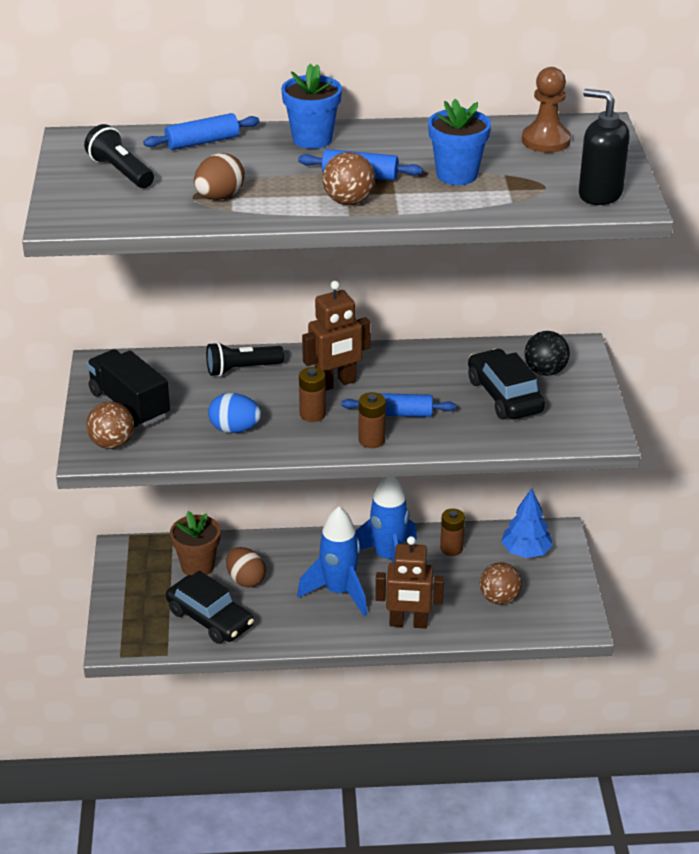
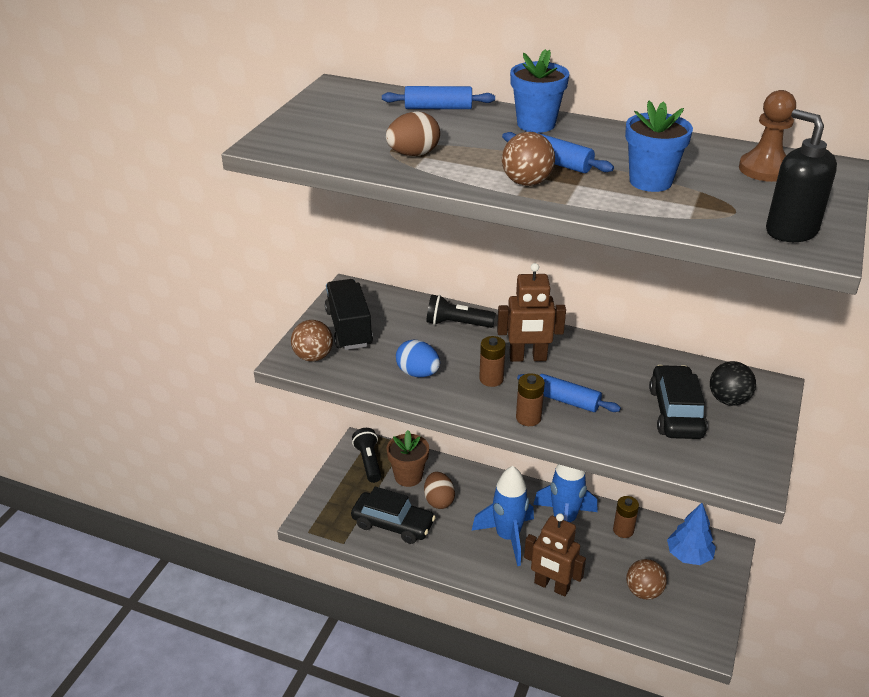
camera: 25 degrees right, 0 degrees up
(121, 172) = (349, 117): black flashlight -> black flashlight (368, 462)
(210, 618) = (393, 524): black car -> black car turned 45 degrees counterclockwise

